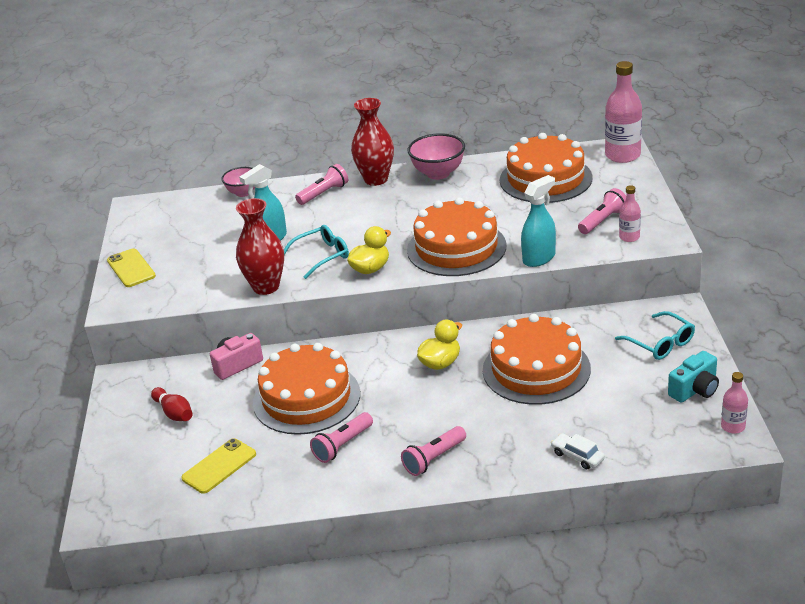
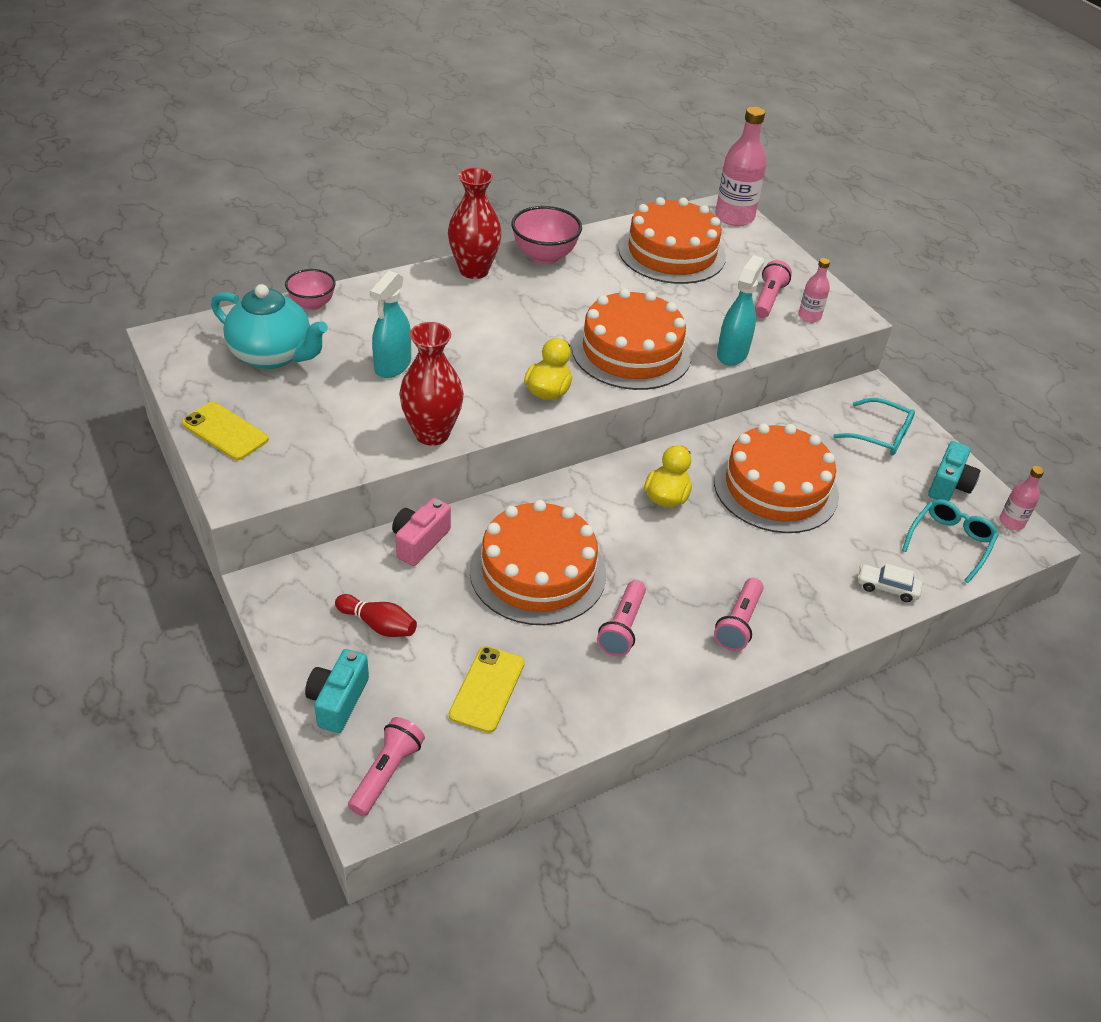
camera: 30 degrees left, 10 degrees up
(118, 454) = (338, 701): none -> turquoise camera
(194, 224) = (273, 355): none -> turquoise teapot
(321, 256) = (475, 382): turquoise glasses -> turquoise glasses (950, 542)
(324, 193) = (420, 295): pink flashlight -> pink flashlight (386, 773)

